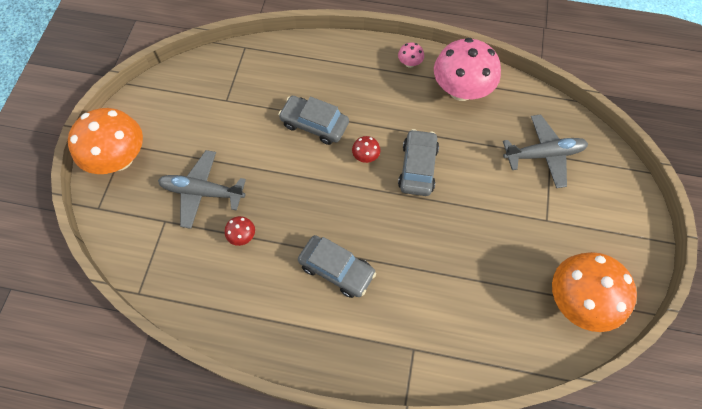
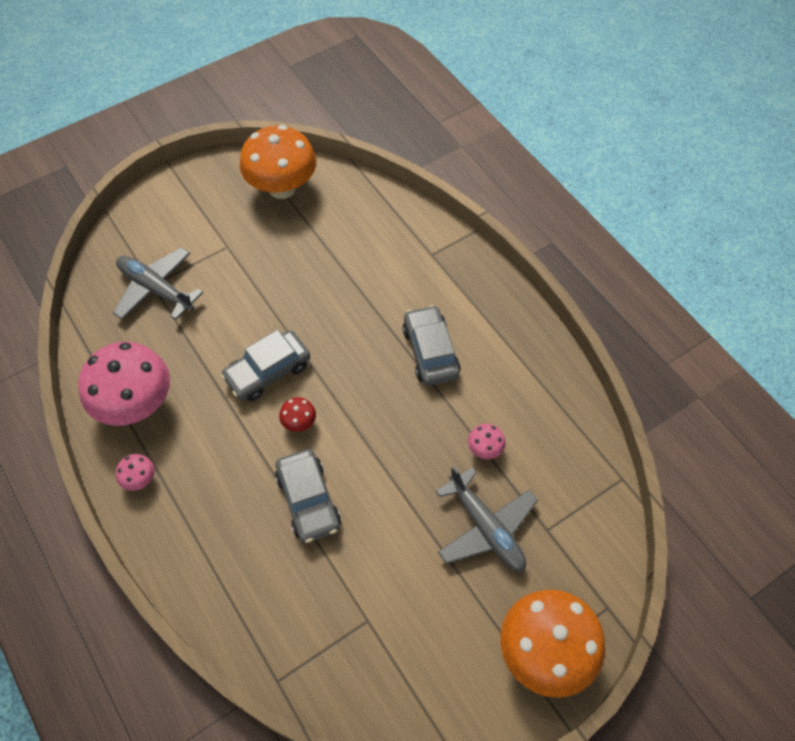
camera: 135 degrees left, 5 degrees down
(242, 236) = (485, 449): red mushroom -> pink mushroom

